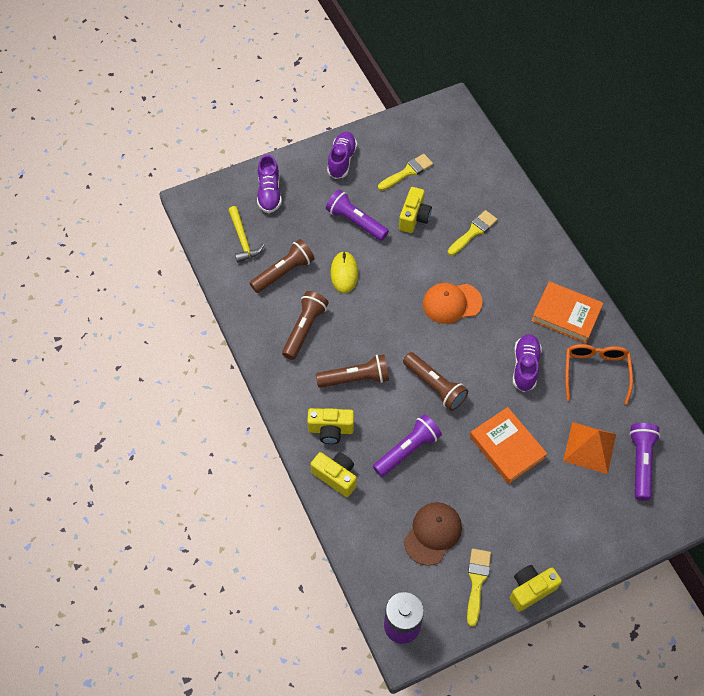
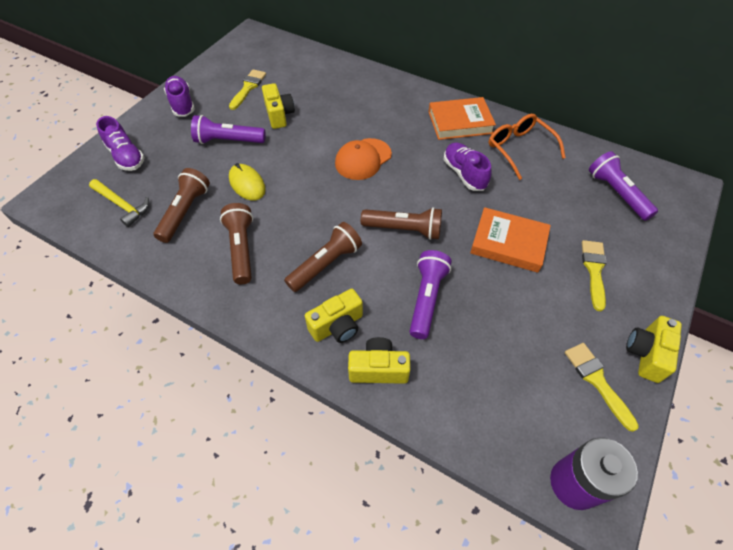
camera: 35 degrees left, 5 degrees down
(432, 533) = (517, 362): brown cap -> none
(473, 232) = (337, 102): yellow brush -> yellow brush (594, 270)
(589, 447) = (570, 204): orange pyramid -> none

